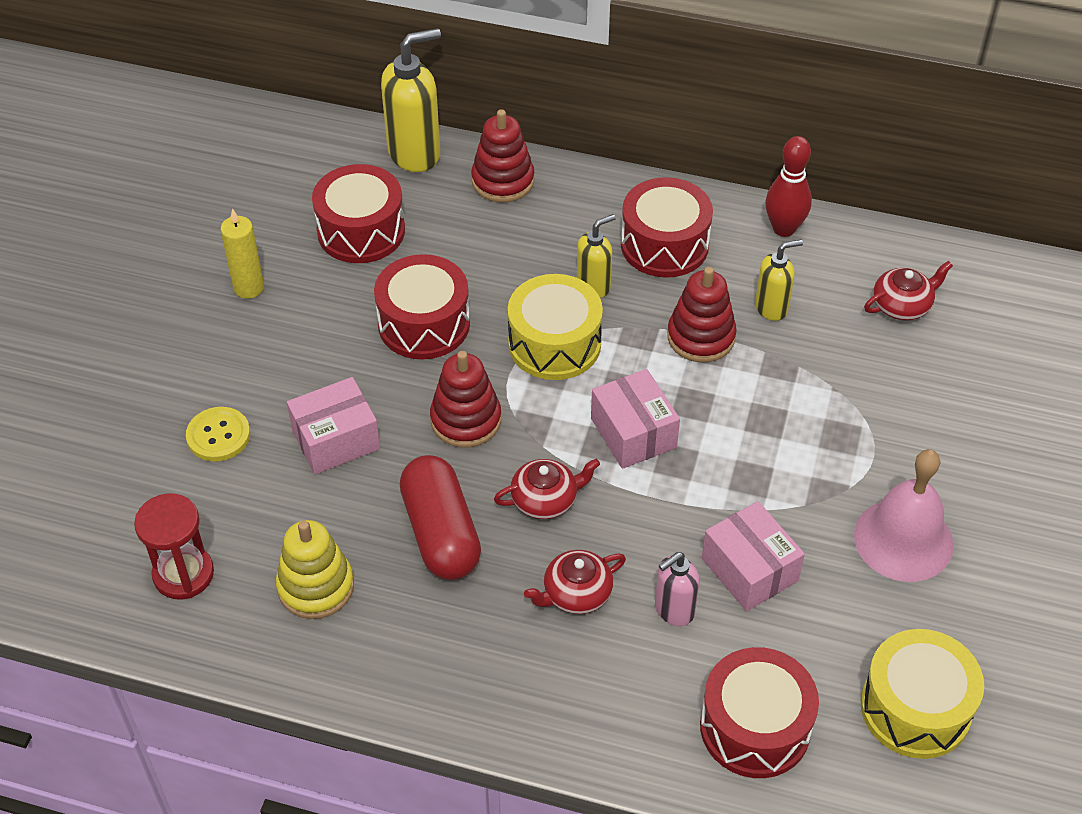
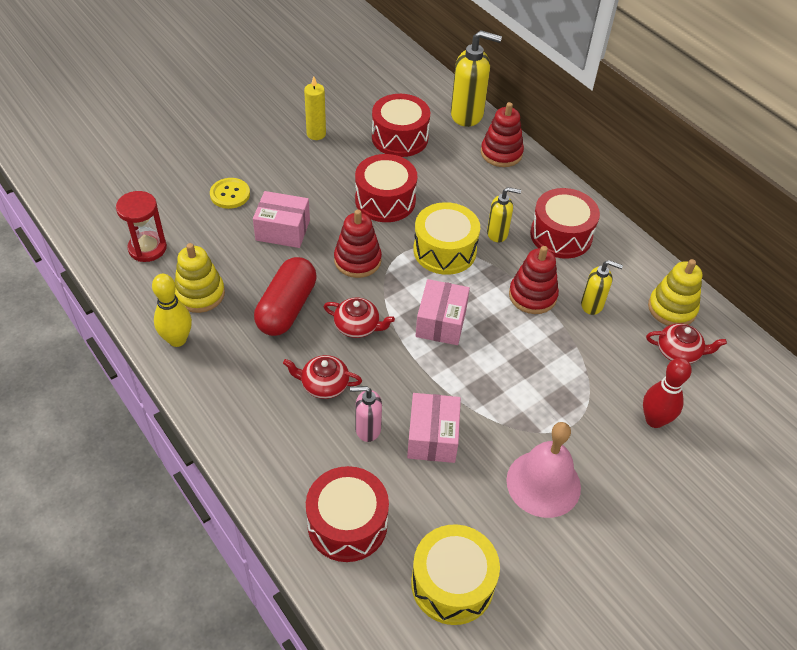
camera: 35 degrees right, 0 degrees up
(348, 661) = (177, 340): none -> yellow bowling pin
(784, 229) = (644, 267): red bowling pin -> red bowling pin (654, 420)
(853, 260) = (672, 308): none -> yellow stacking toy

